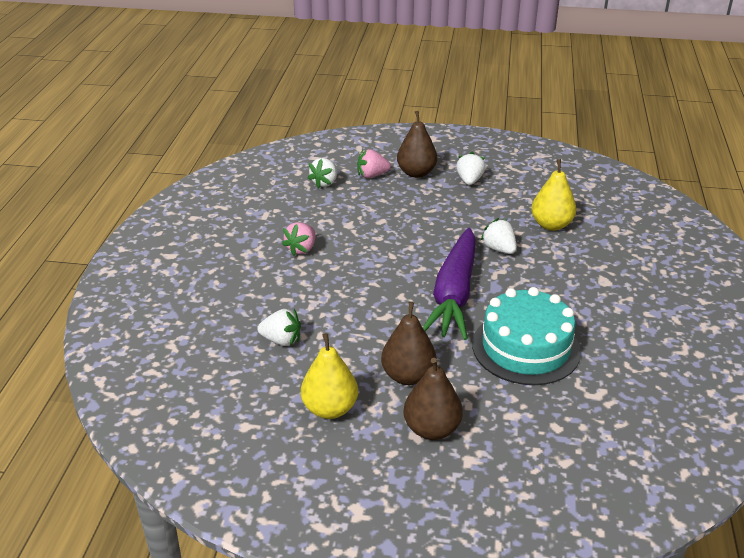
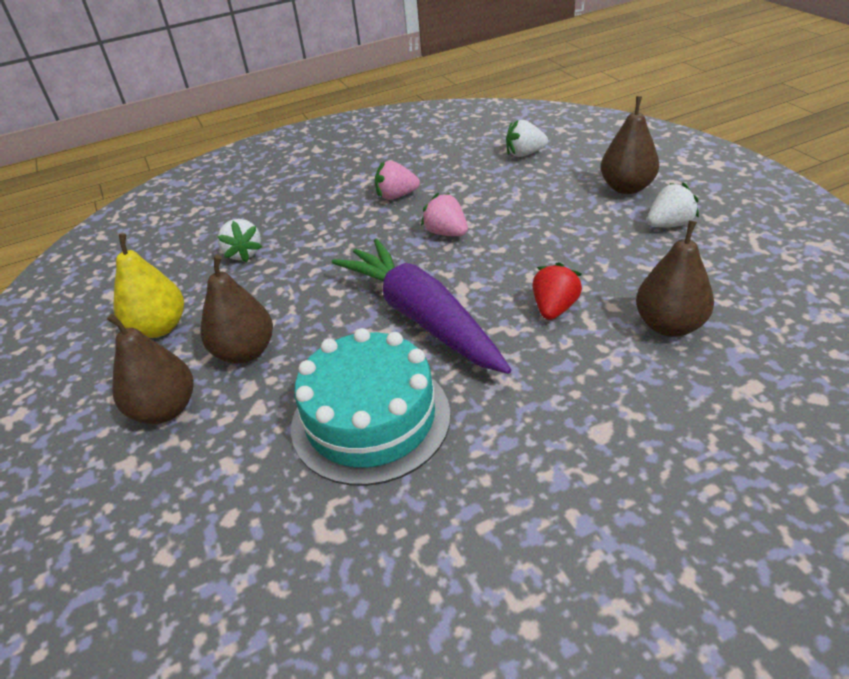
camera: 60 degrees right, 5 degrees up
(372, 175) = (578, 168): pink strawberry -> pink strawberry (446, 233)
(454, 294) = (421, 317): purple carrot -> purple carrot turned 75 degrees clockwise
(499, 249) = (554, 308): white strawberry -> red strawberry
(551, 225) = (669, 325): yellow pear -> brown pear

